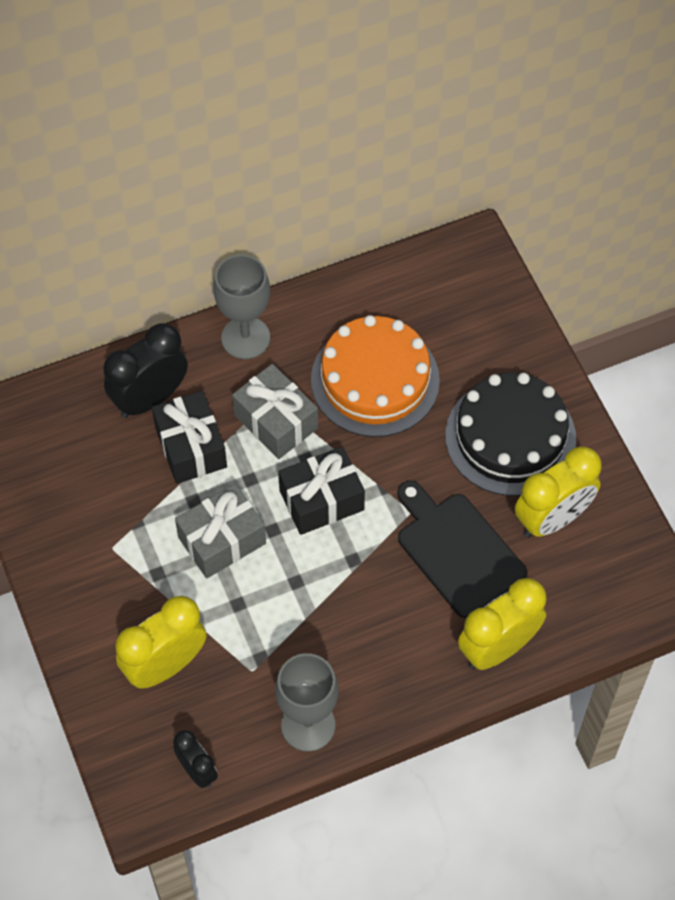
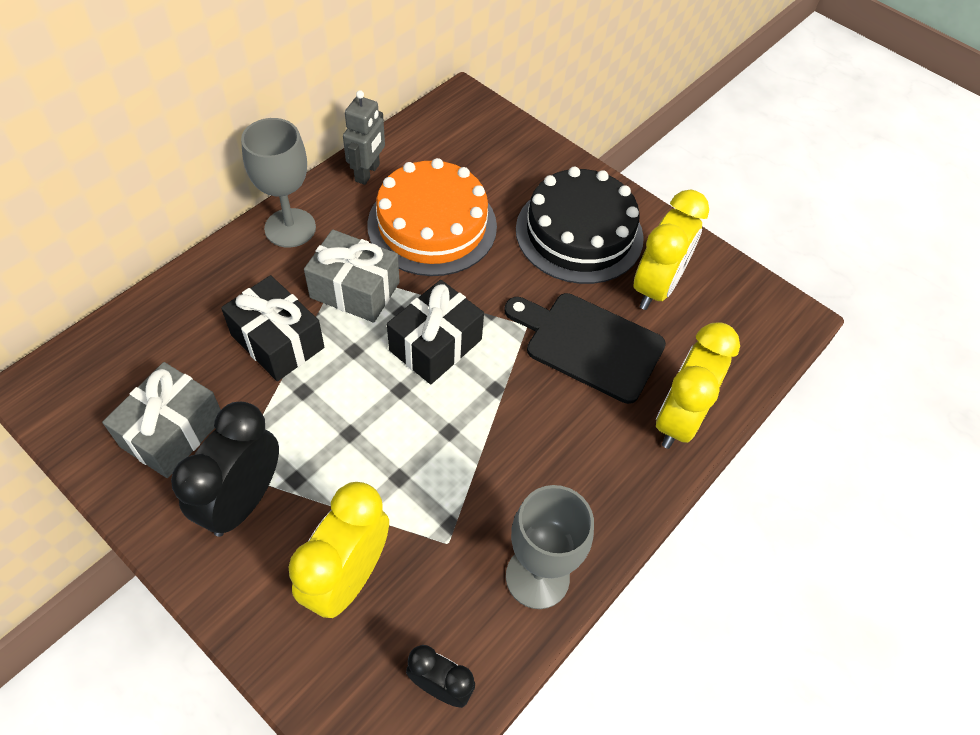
camera: 30 degrees left, 5 degrees down
(150, 398) = (214, 311): black clock -> black clock (243, 500)
(222, 540) = (351, 419): grey gift -> grey gift (172, 432)
(341, 302) = (367, 173): none -> grey robot

